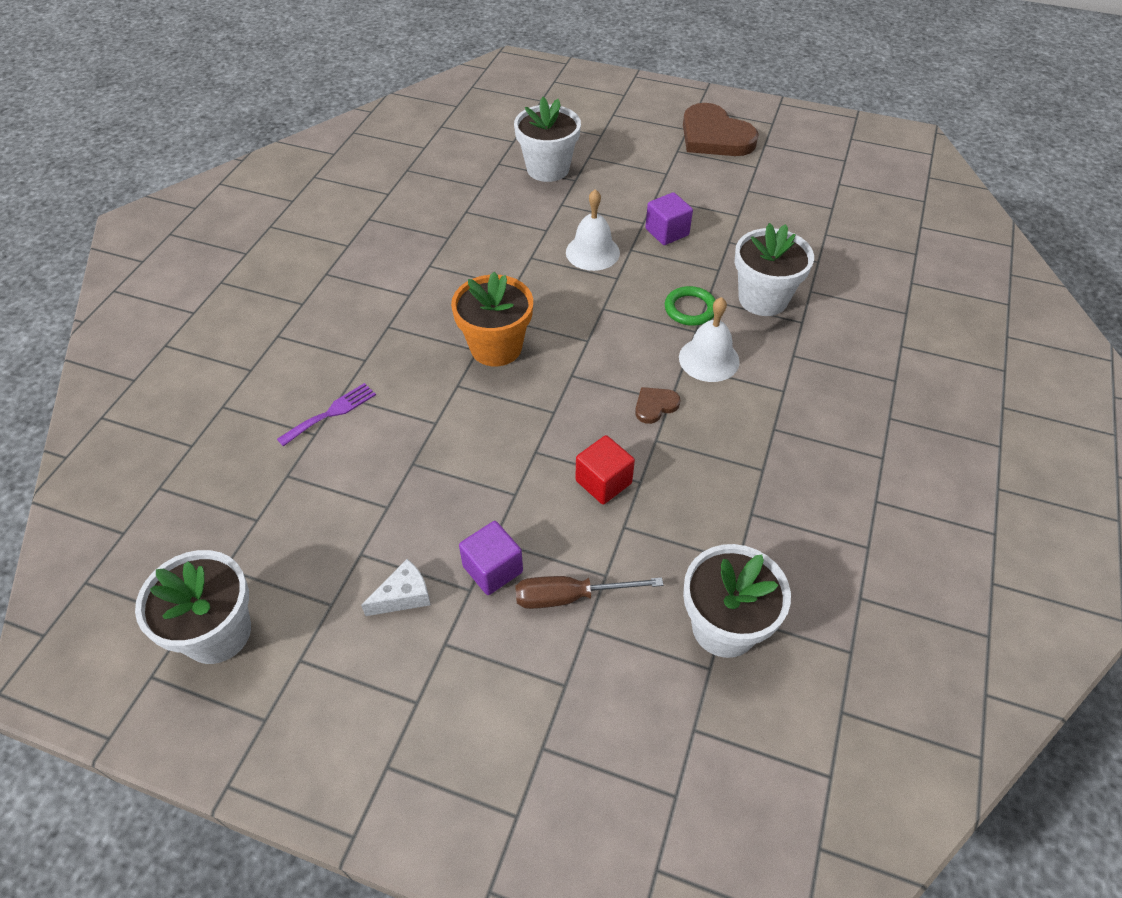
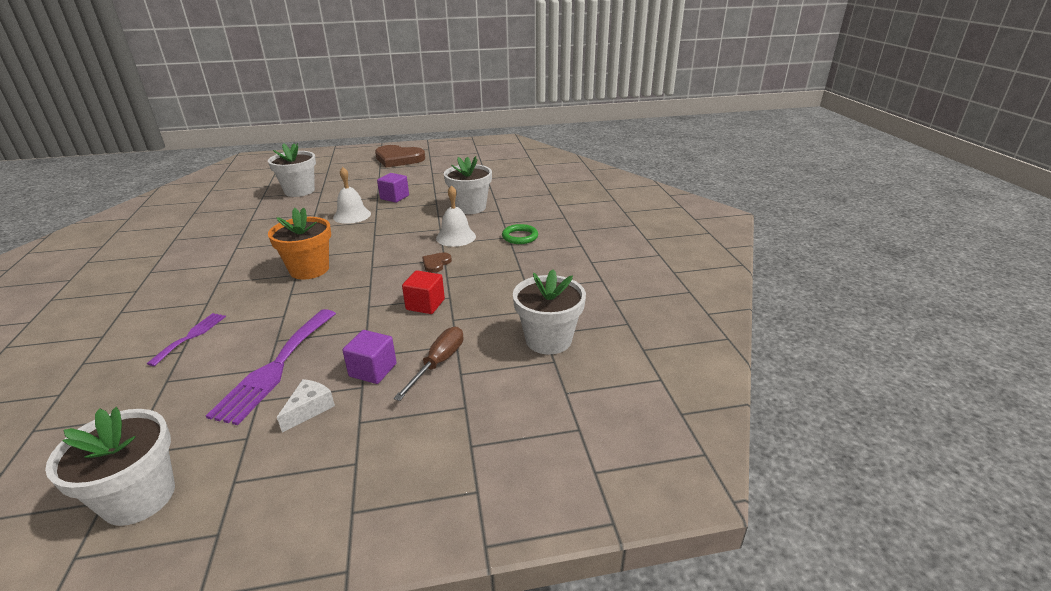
camera: 30 degrees left, 20 degrees down
(395, 510) = (275, 367): none -> purple fork
(570, 596) = (438, 363): brown screwdriver -> brown screwdriver turned 150 degrees clockwise
(690, 309) = (430, 221): green ring -> green ring (520, 237)

